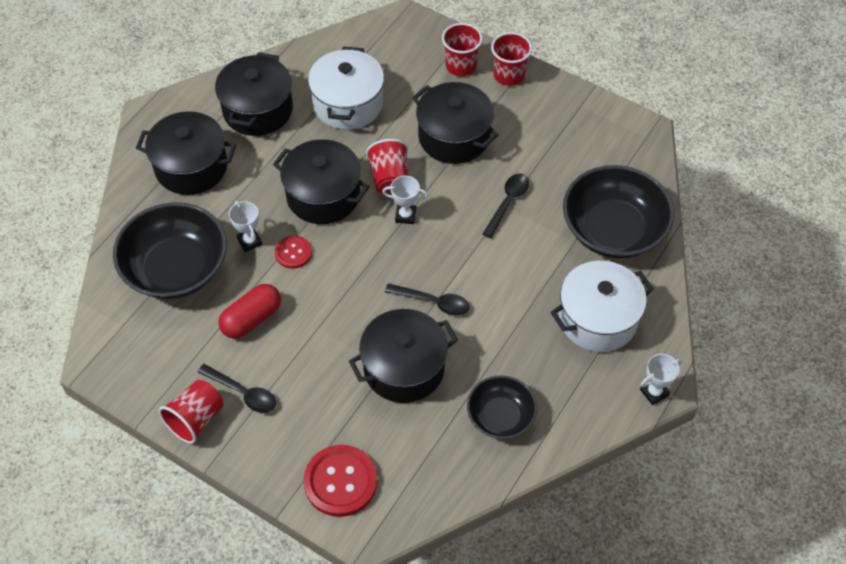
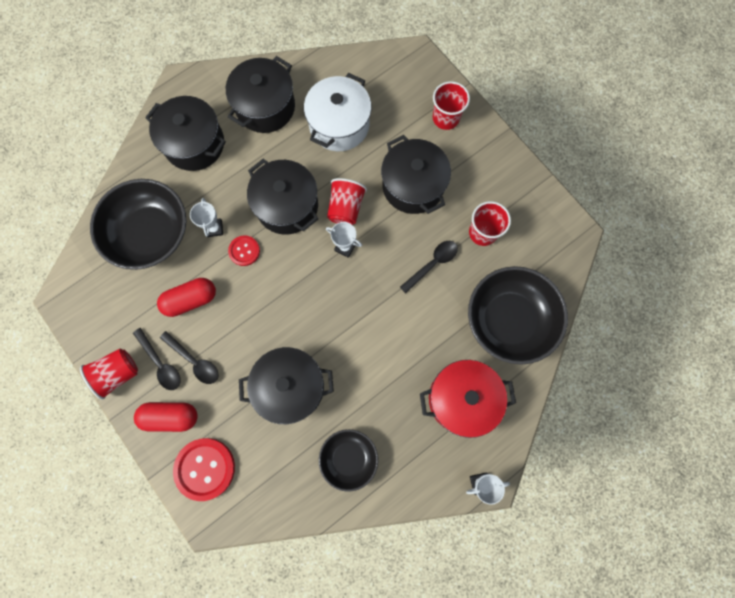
camera: 20 degrees right, 20 degrees up
(277, 442) = (171, 416): none -> red capsule
(433, 302) = (336, 335): black spoon -> black spoon (194, 361)
(509, 75) = (482, 140): red cup -> red cup (482, 232)
(597, 319) = (462, 399): white pot -> red pot

